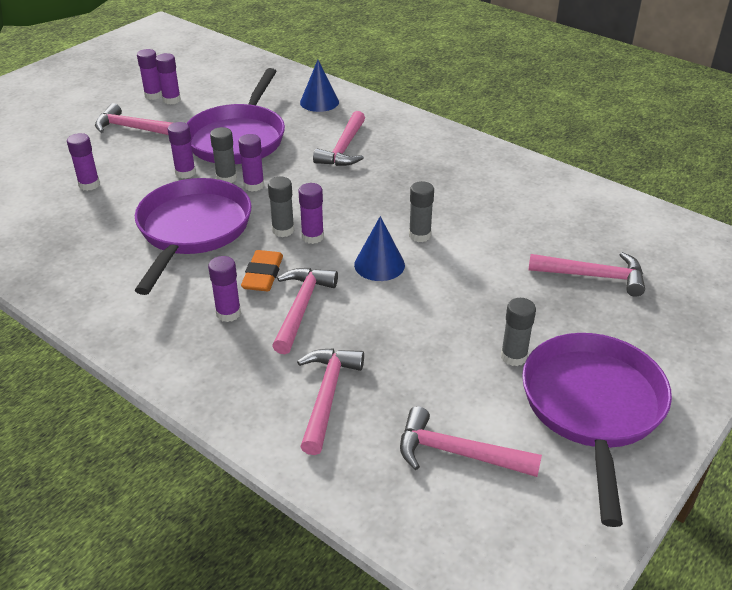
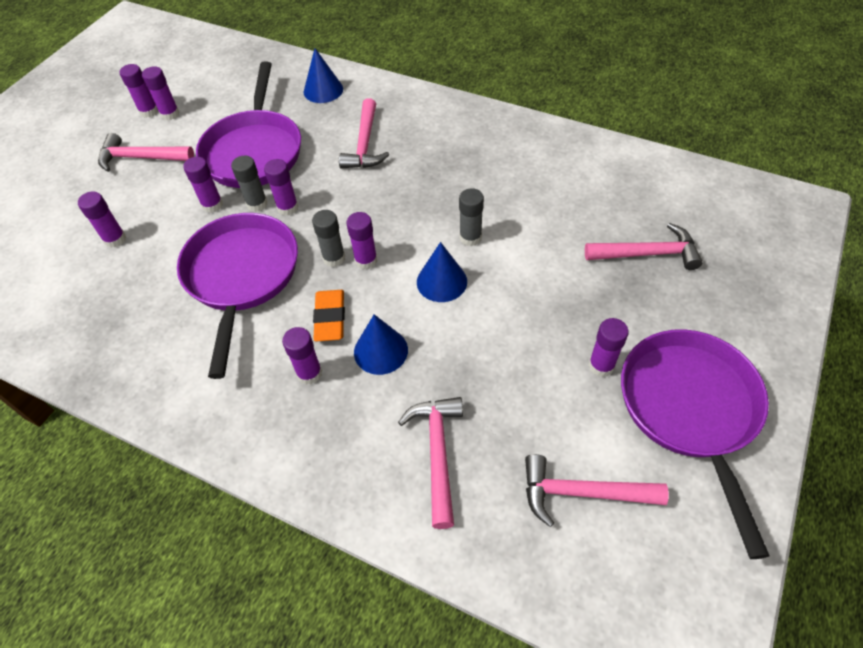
camera: 10 degrees left, 15 degrees up
(301, 308) = (380, 351): pink hammer -> blue cone
(513, 356) = (601, 365): grey glue stick -> purple glue stick

